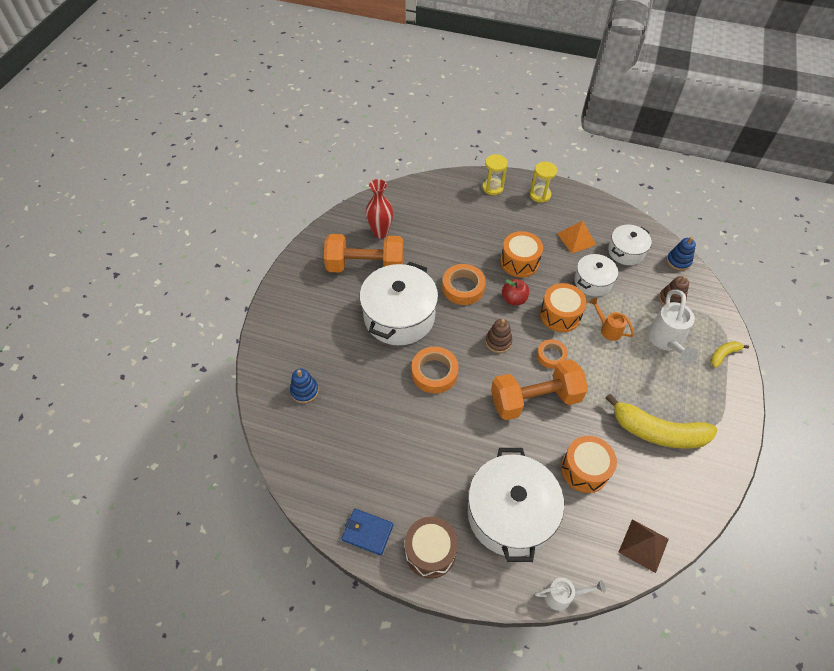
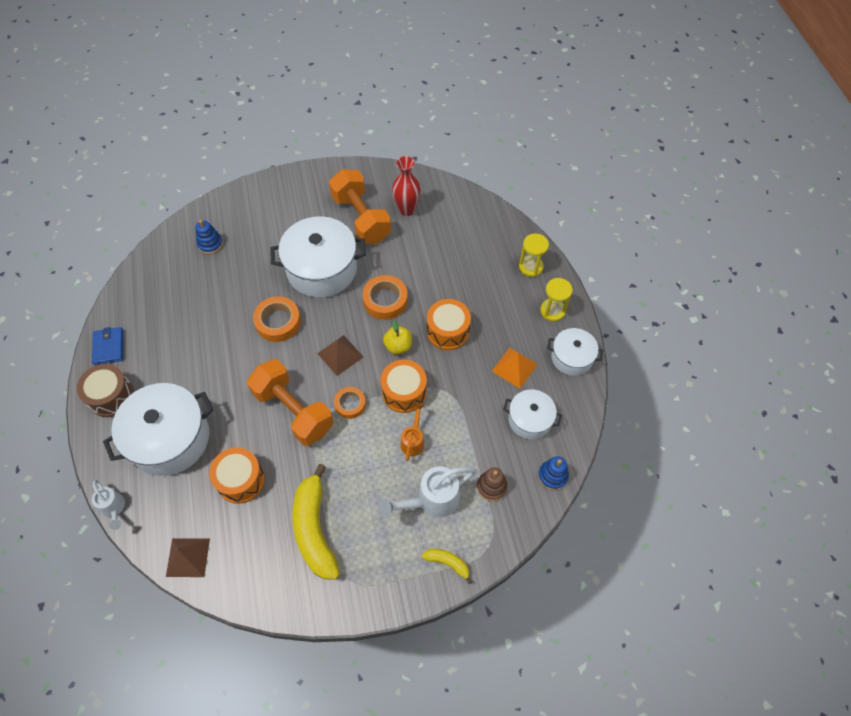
camera: 60 degrees right, 5 degrees up
(498, 342) = (340, 355): brown stacking toy -> brown pyramid
(514, 299) = (398, 346): red apple -> yellow apple
(592, 282) = (466, 404): white pot -> white pot (571, 357)

